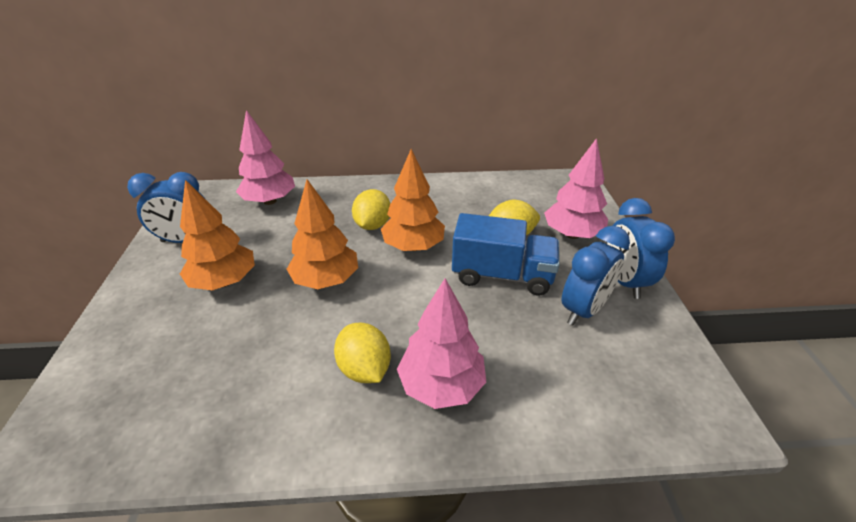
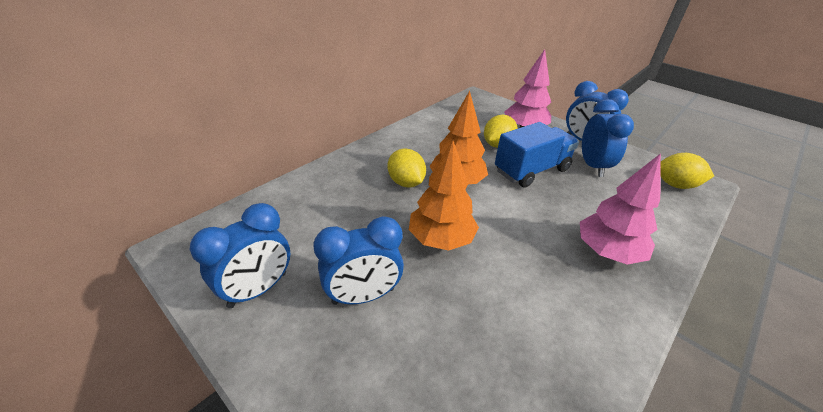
camera: 45 degrees left, 0 degrees up
(224, 281) = (363, 296): orange tree -> blue clock
(270, 201) = (286, 209): pink tree -> none
(364, 369) = (561, 275): yellow lemon -> yellow lemon (675, 185)

